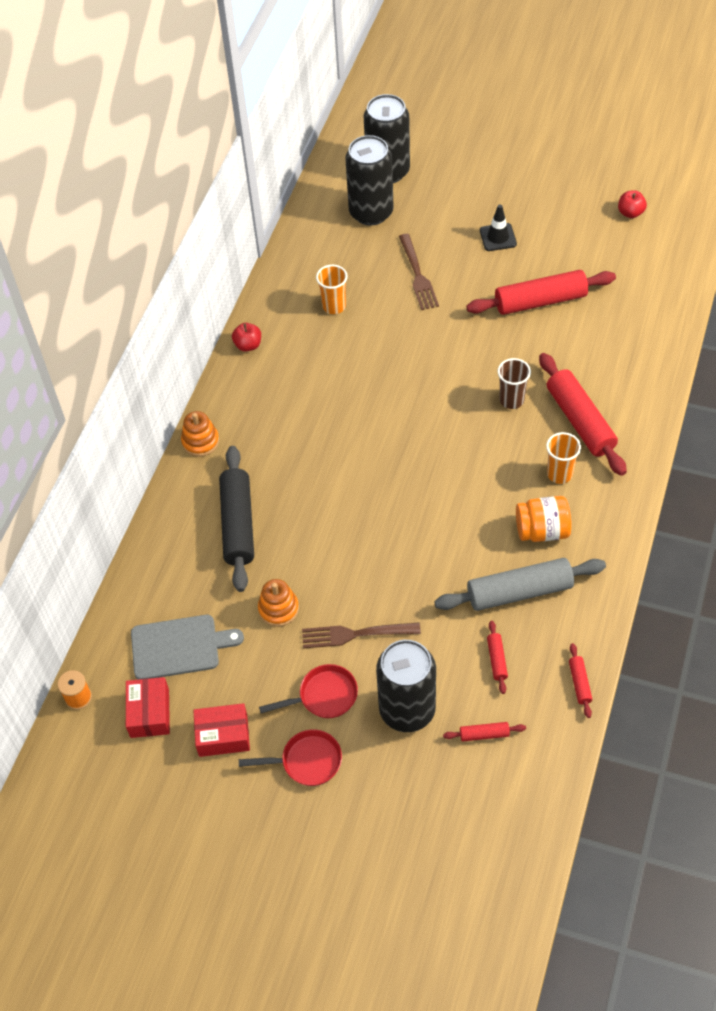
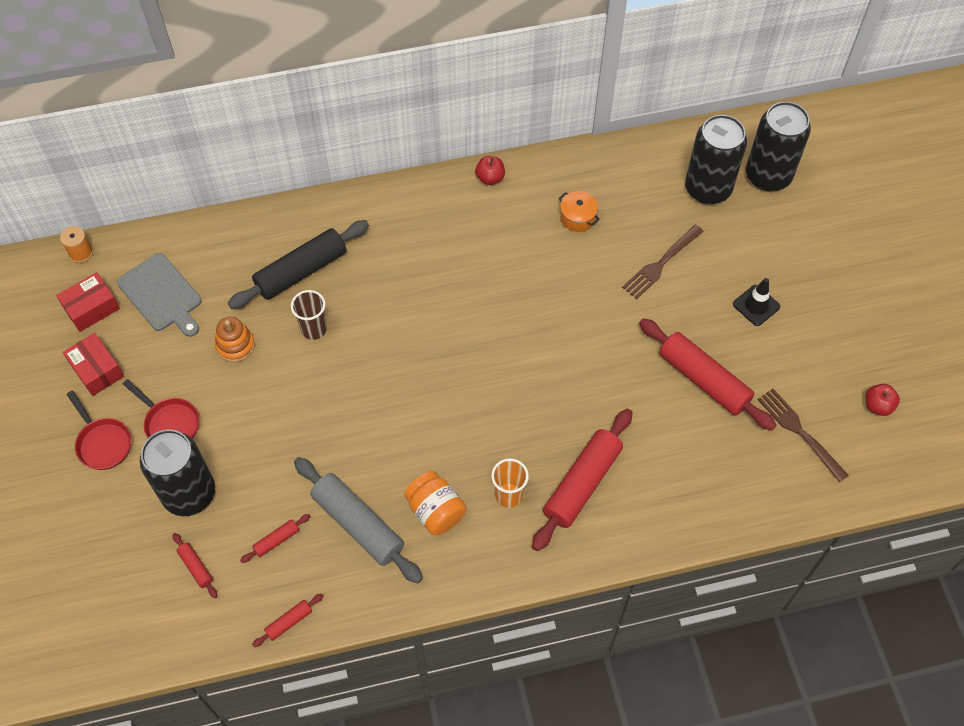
camera: 55 degrees right, 5 degrees up
(200, 441) = (367, 199): orange stacking toy -> none
(334, 306) = (577, 218): orange cup -> orange pot
(355, 634) = (242, 415): brown fork -> brown fork (799, 432)
(511, 400) = (568, 413): brown cup -> brown cup (314, 329)

